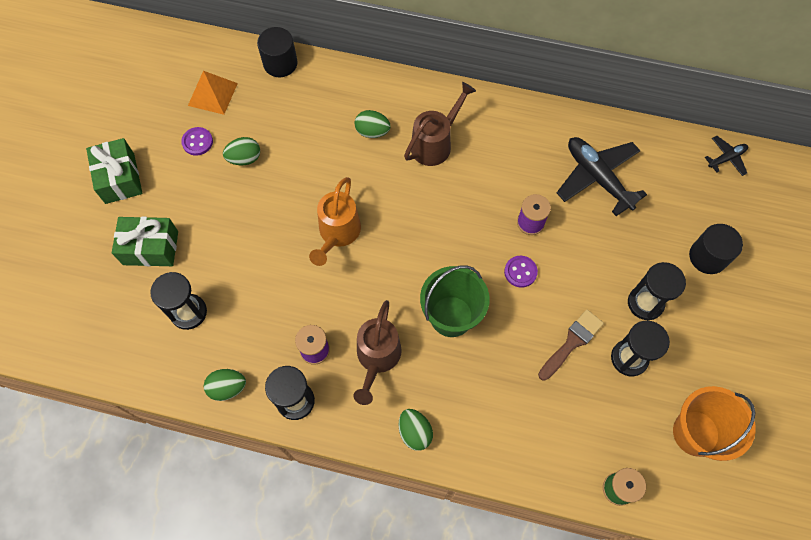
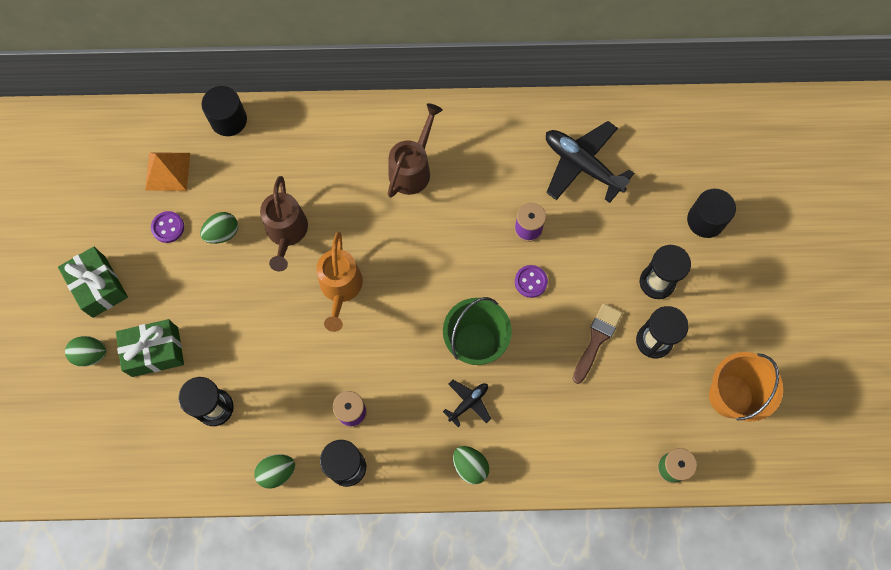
camera: 15 degrees left, 5 degrees up
(372, 132) = (345, 172): green egg -> green egg (91, 354)
(377, 358) = (414, 404): brown watering can -> brown watering can (286, 233)
(726, 158) = (702, 114): black plane -> black plane (468, 403)

